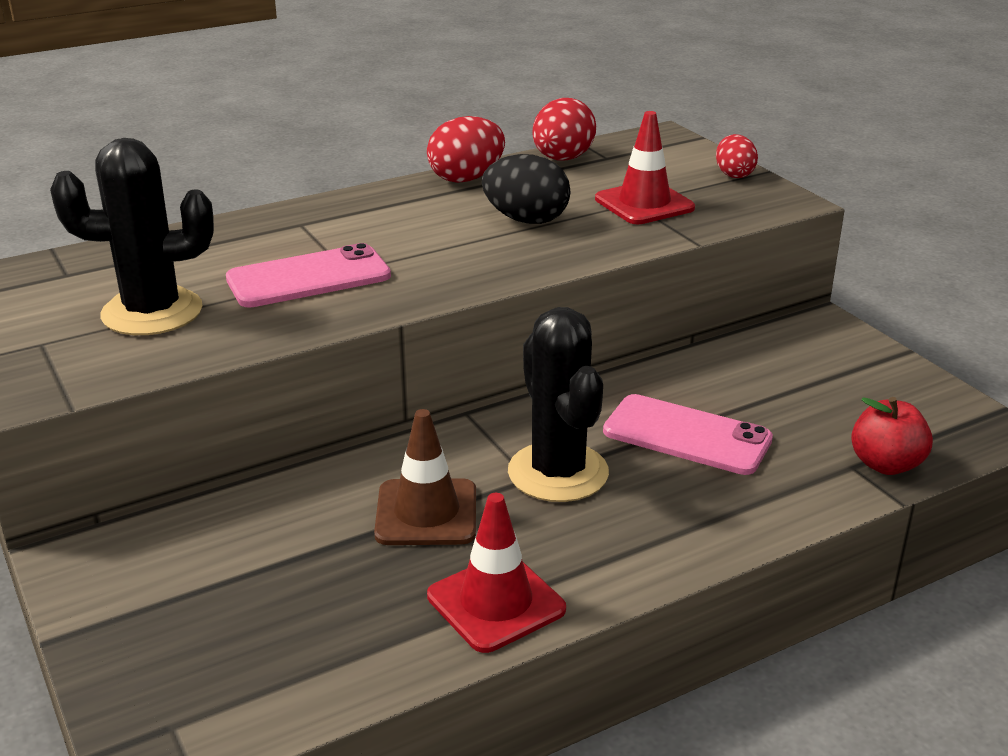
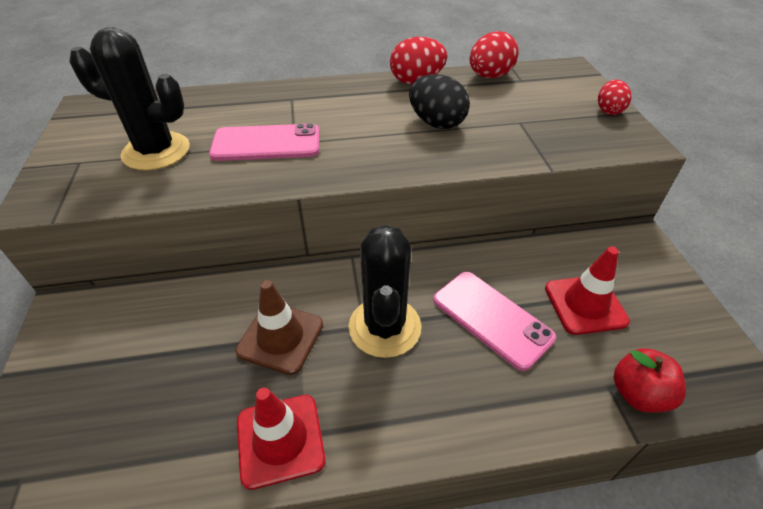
camera: 20 degrees right, 15 degrees up
(644, 204) = (528, 124): red traffic cone -> red traffic cone (585, 304)

